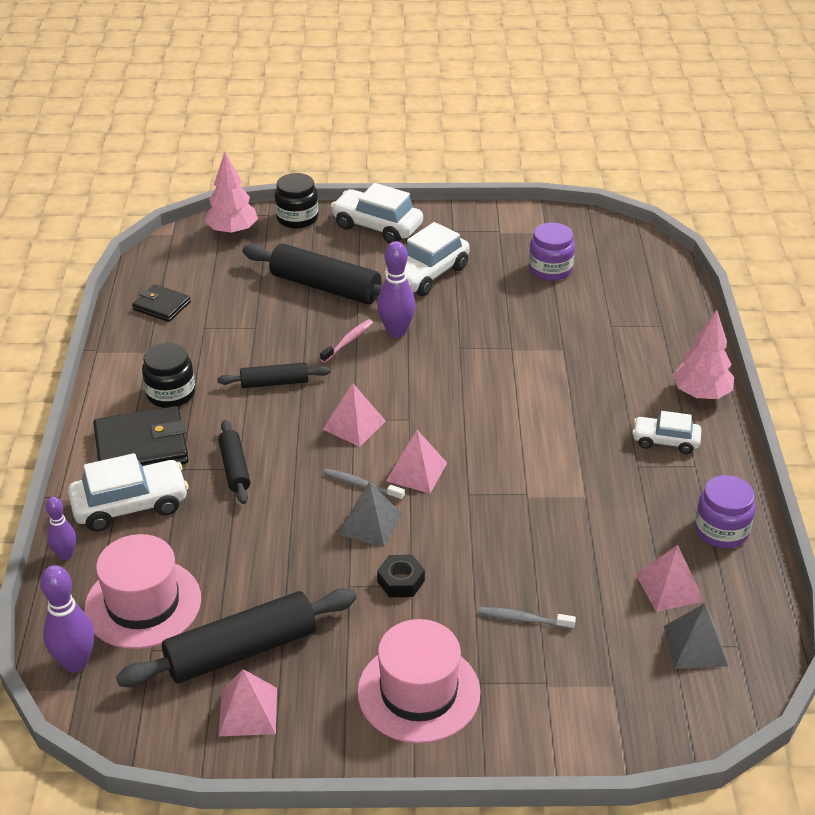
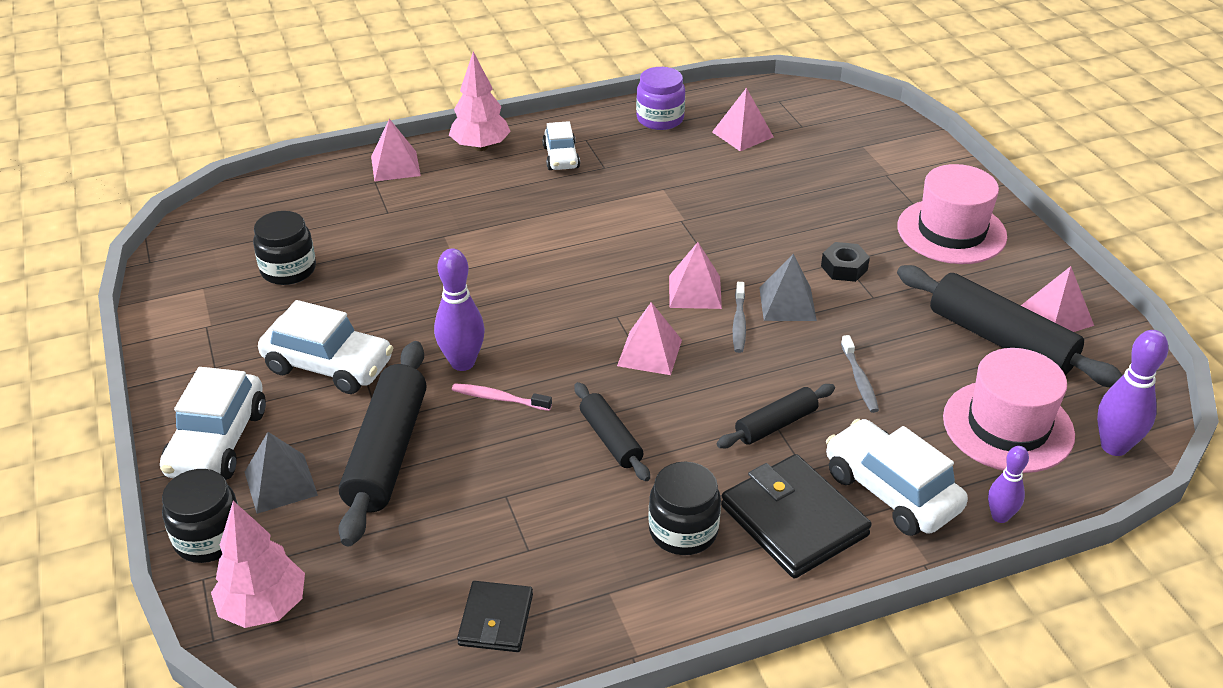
camera: 110 degrees left, 0 degrees up
(523, 619) = (832, 195): grey toothbrush -> grey toothbrush (859, 380)
(550, 269) = (288, 270): purple jar -> black jar
(683, 339) = (395, 166): none -> pink pyramid
(695, 646) = (794, 117): grey pyramid -> grey pyramid (280, 483)

